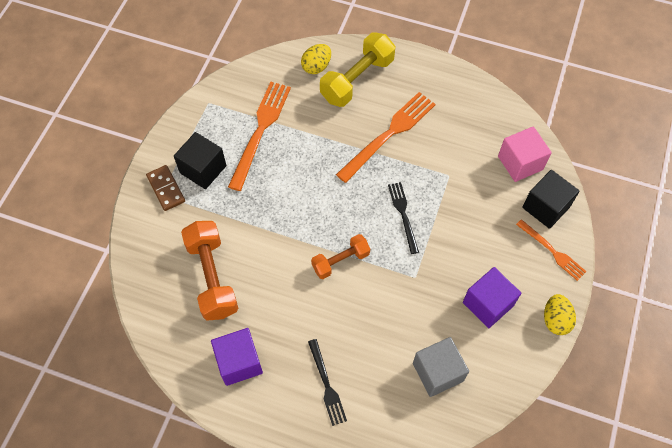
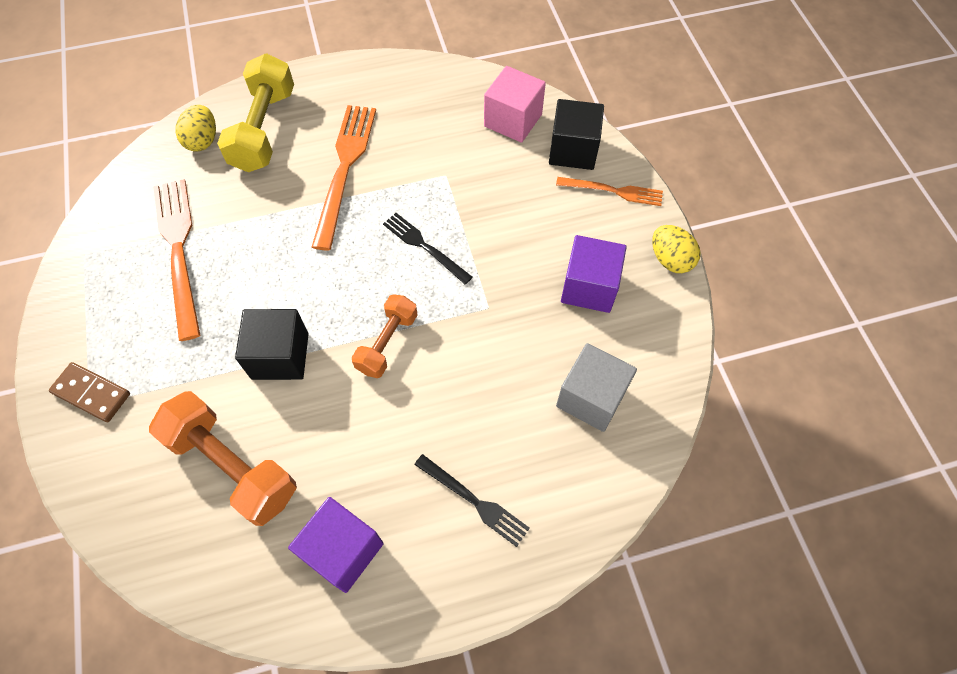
camera: 35 degrees left, 0 degrees up
(203, 169) = (129, 339): black cube -> black cube (280, 356)

